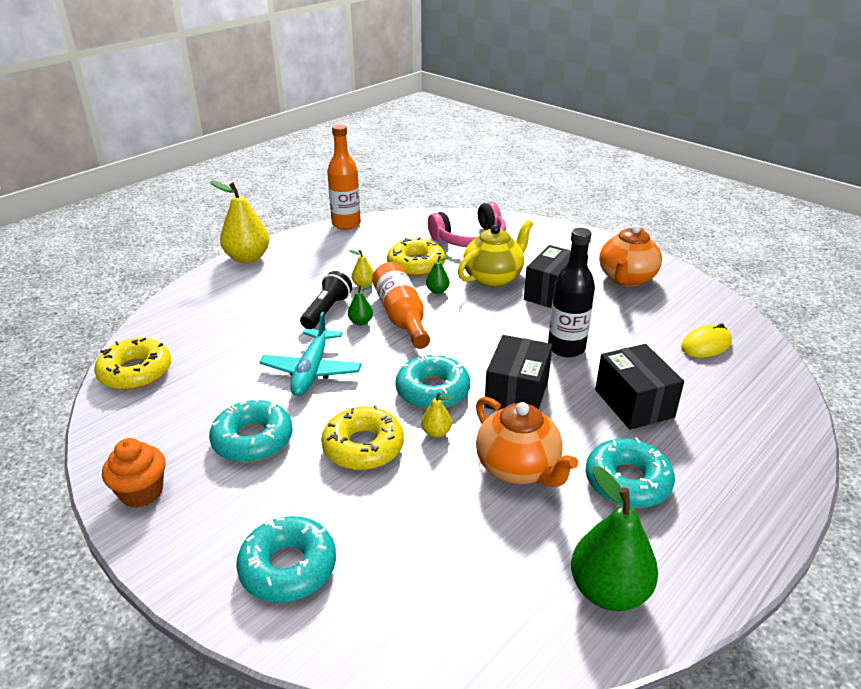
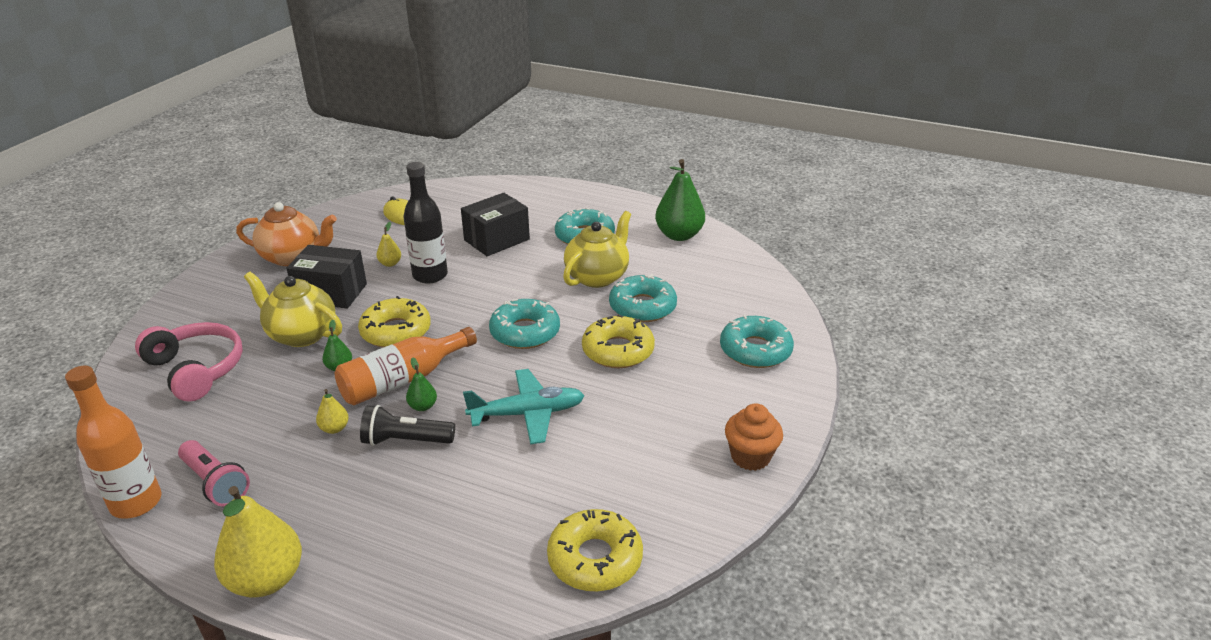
camera: 110 degrees left, 0 degrees up
(253, 440) = (647, 415): turquoise donut -> turquoise donut (642, 307)
(343, 245) = (215, 483): none -> pink flashlight
(416, 265) = (275, 398): yellow donut -> yellow donut (396, 331)
(436, 432) = (579, 319): yellow pear -> yellow pear (390, 263)
(517, 393) = (508, 290): black box -> none
(518, 468) = (597, 276): orange teapot -> yellow teapot

